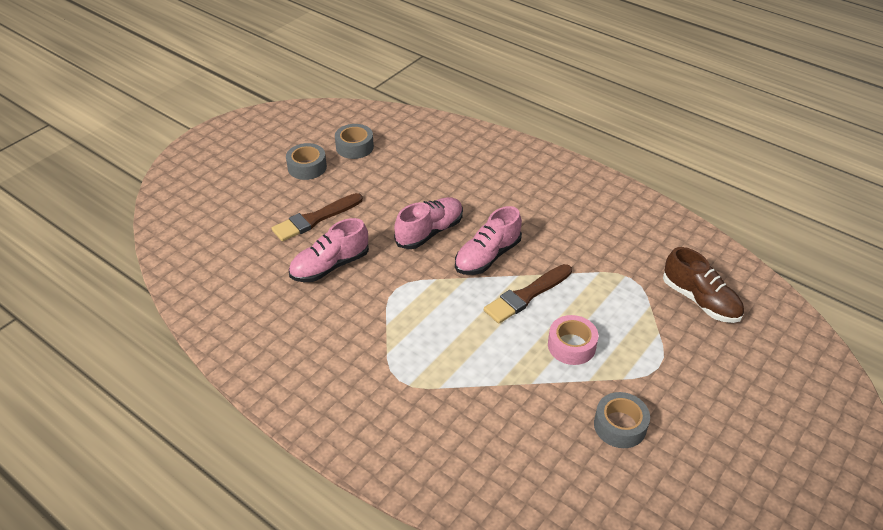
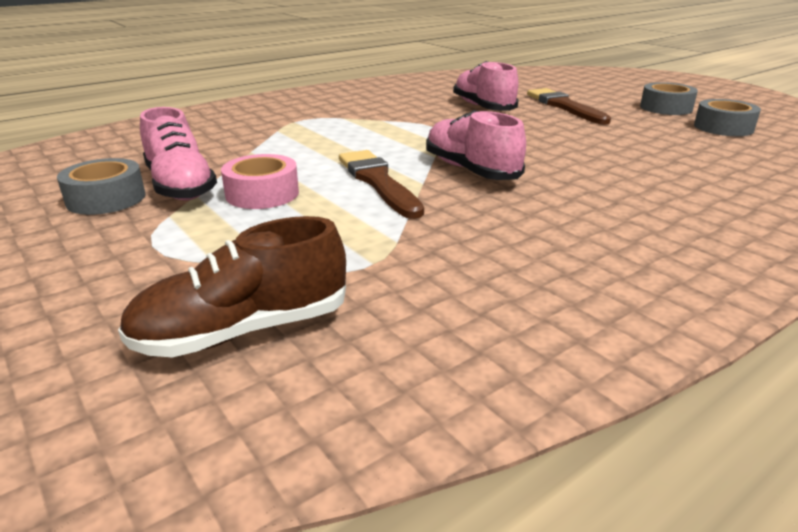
camera: 105 degrees right, 15 degrees down
(429, 232) = (532, 147): pink shoe -> pink shoe (180, 186)

